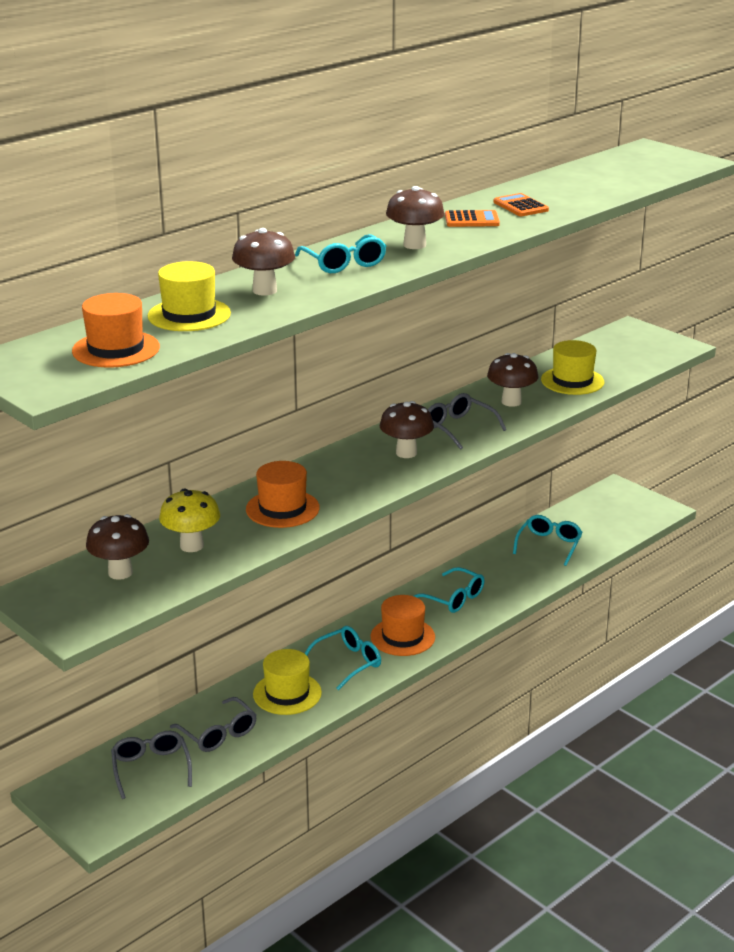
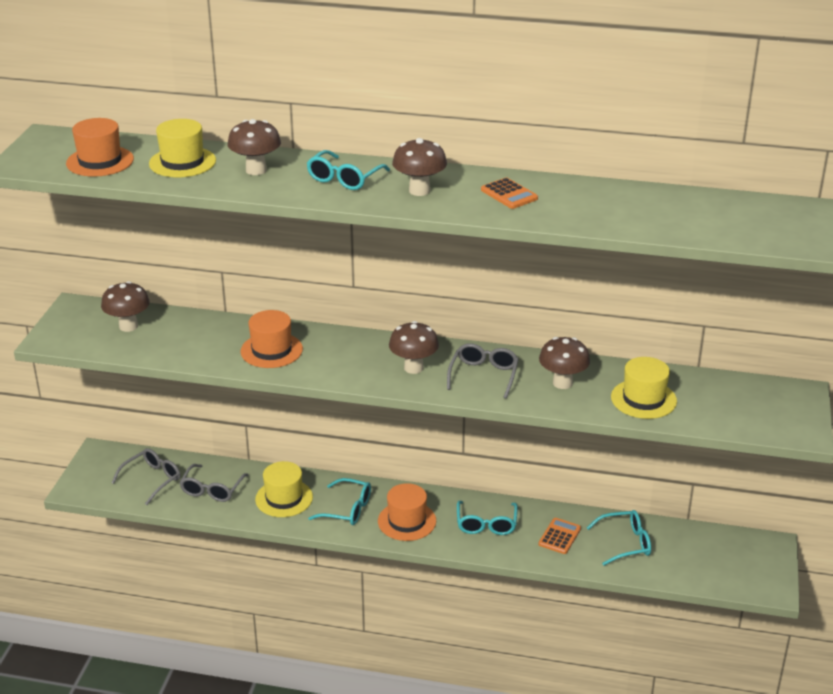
camera: 55 degrees right, 5 degrees up
(191, 546) = (186, 337): yellow mushroom -> none
(520, 206) = (573, 203): orange calculator -> orange calculator (559, 536)

